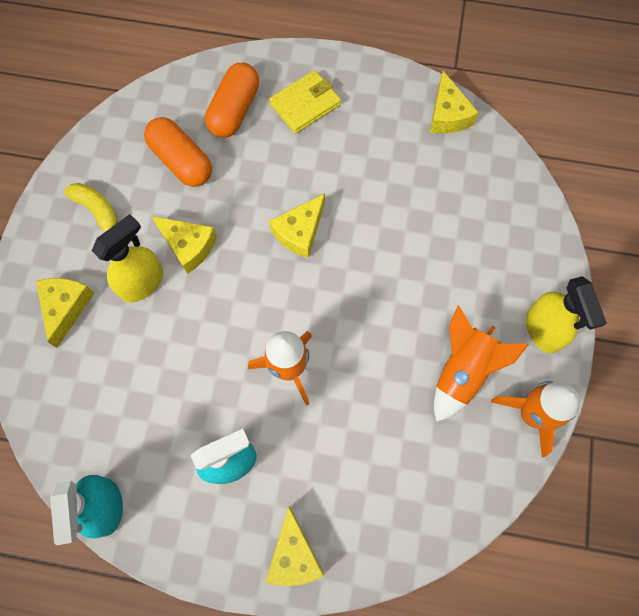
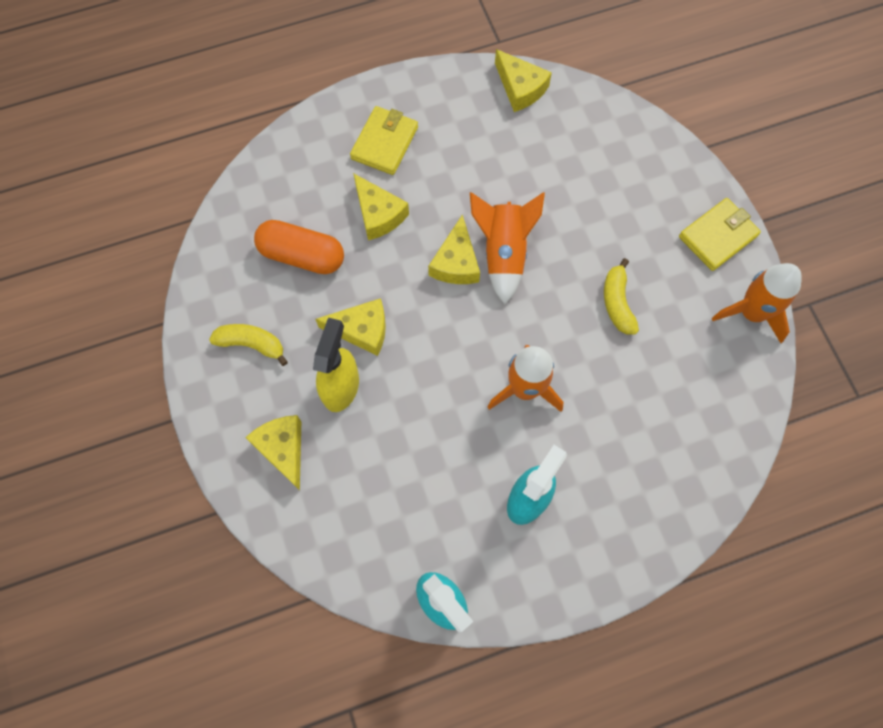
camera: 30 degrees left, 0 degrees up
(234, 110) = (321, 182): orange capsule -> none
(293, 555) = (632, 543): yellow cheese -> yellow cheese (378, 214)
(415, 339) = (617, 303): none -> yellow banana
(462, 371) = (673, 308): orange rocket -> orange rocket (503, 253)
(543, 330) = (717, 236): yellow spray bottle -> yellow wallet

